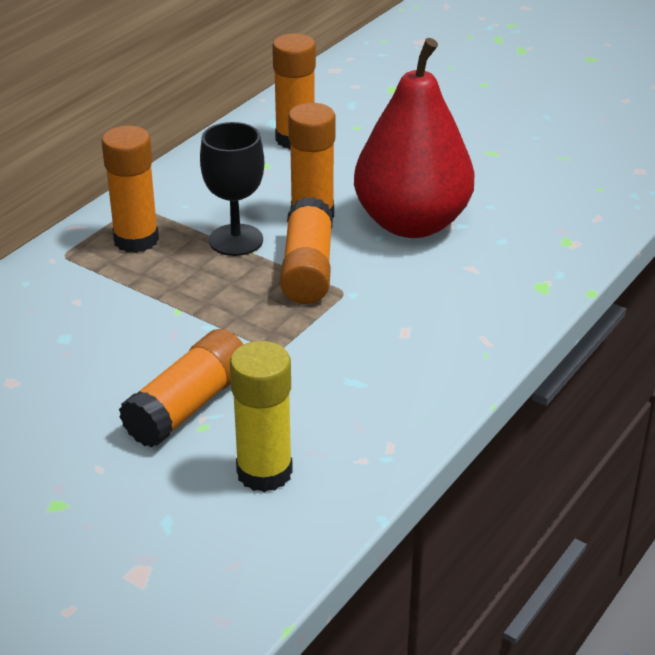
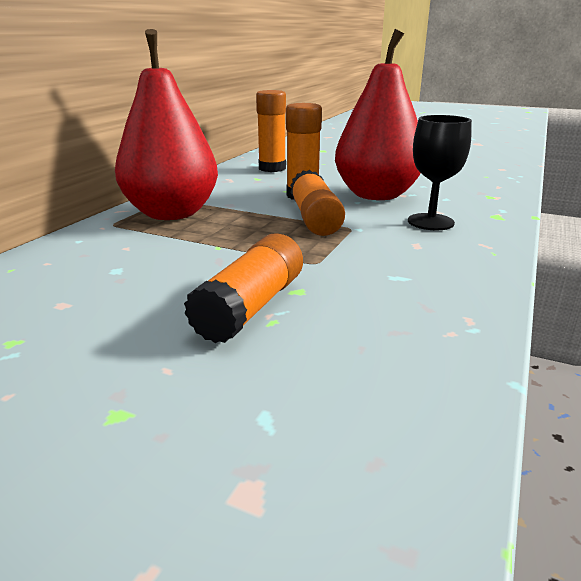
camera: 10 degrees left, 10 degrees down
(136, 240) = (172, 213): orange glue stick -> red pear
(236, 240) = (251, 209): black goblet -> black goblet (430, 222)
(264, 472) = (357, 353): yellow glue stick -> none

